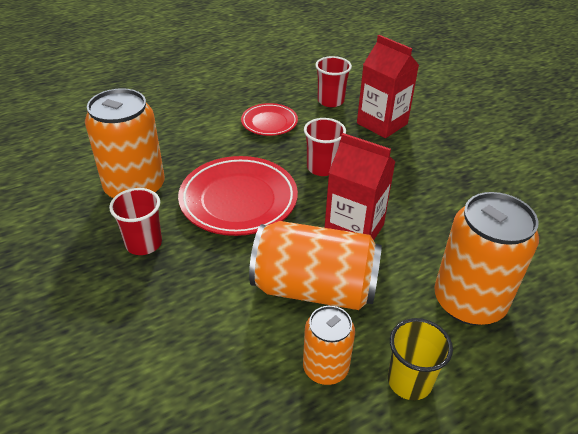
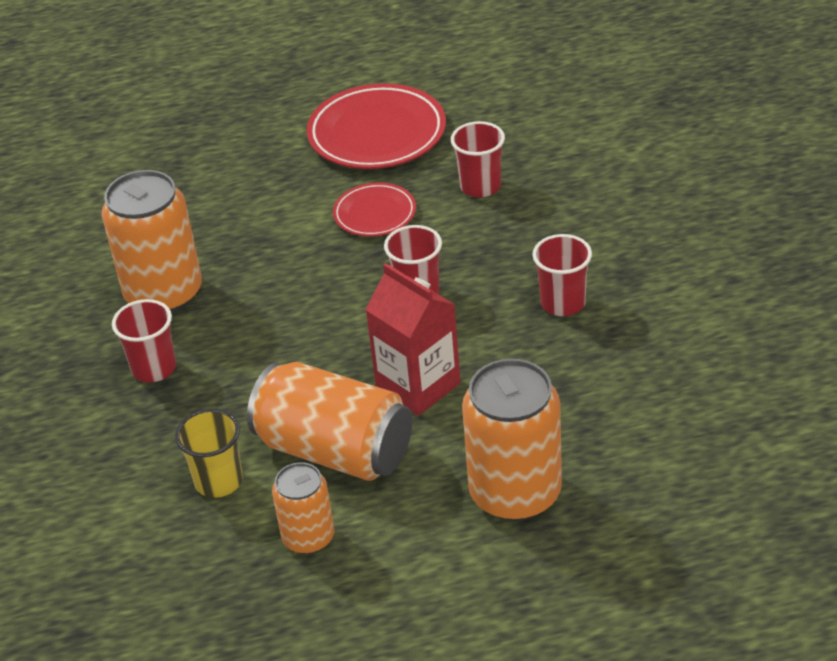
camera: 20 degrees right, 0 degrees up
(238, 200) = (288, 326): red plate -> red plate (377, 134)
(382, 123) = (538, 232): red carton -> none
(409, 381) = (395, 566): yellow cup -> yellow cup (218, 481)
(423, 163) = (563, 303): none -> red cup

